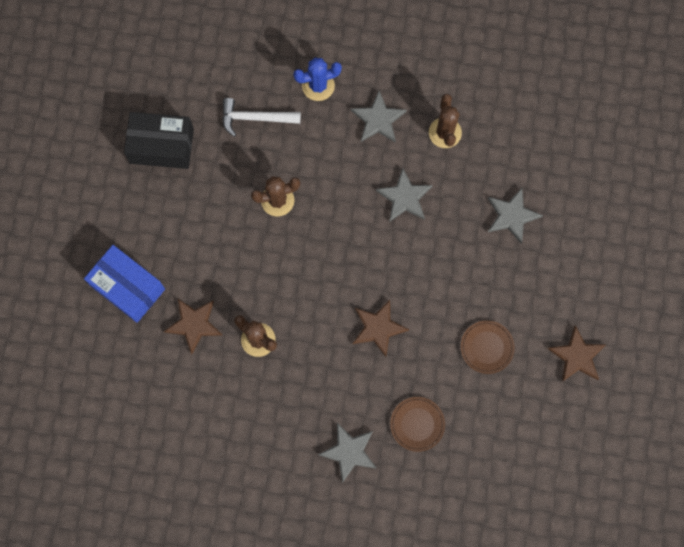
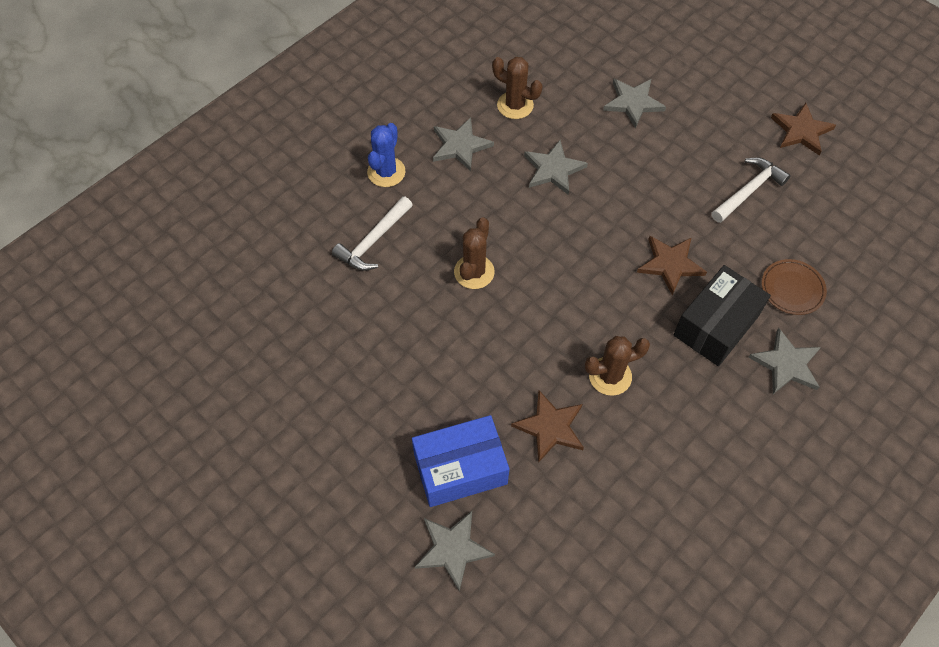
camera: 55 degrees left, 15 degrees down
(74, 318) = (453, 549): none -> grey star
(162, 146) = (330, 340): black box -> black box (716, 325)
(487, 347) = (749, 191): brown plate -> white hammer

